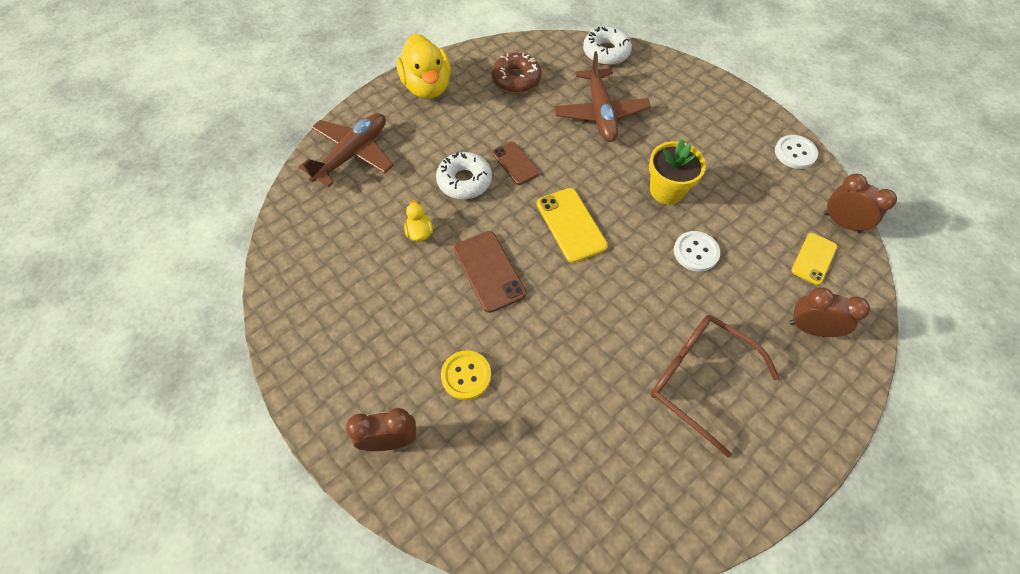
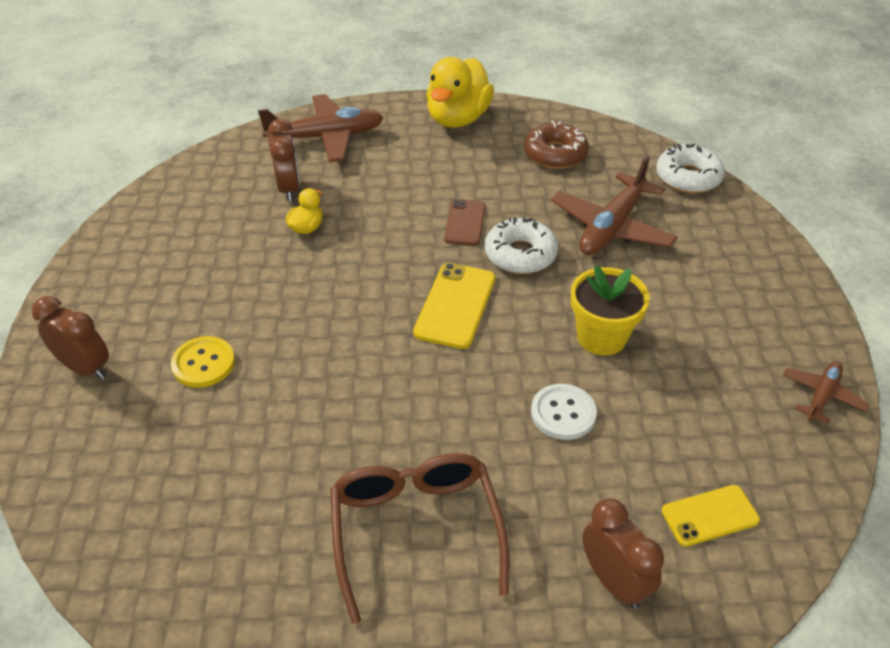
camera: 40 degrees right, 15 degrees down
(464, 181) = (397, 210): white donut -> white donut (520, 254)
(489, 271) = (328, 295): brown phone -> none
(795, 153) = (822, 395): white button -> brown plane
(842, 223) = (800, 505): brown clock -> brown clock (289, 189)

